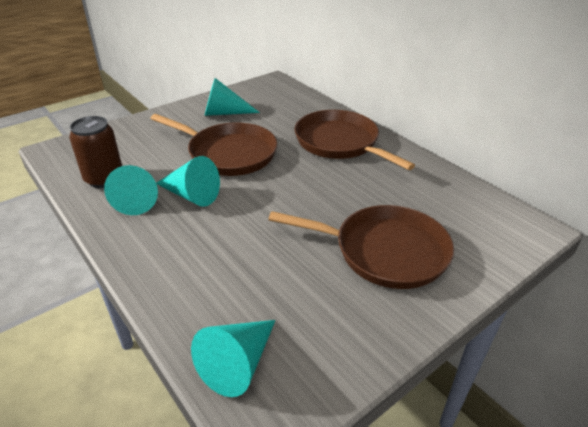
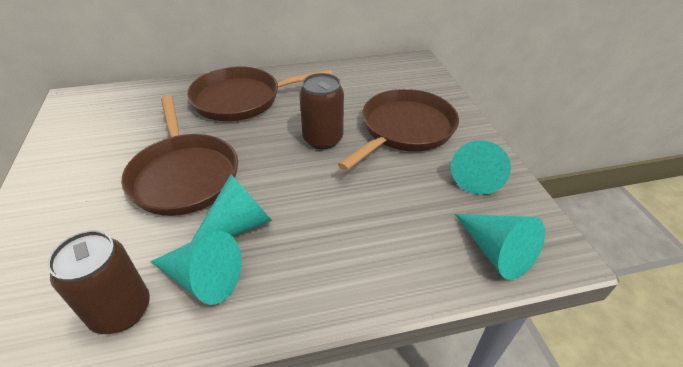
camera: 65 degrees left, 5 degrees up
(224, 113) = (92, 155): turquoise cone -> turquoise cone (477, 175)
(228, 154) = (184, 175): brown pan -> brown pan turned 105 degrees clockwise
(322, 203) = (323, 139): none -> brown can

